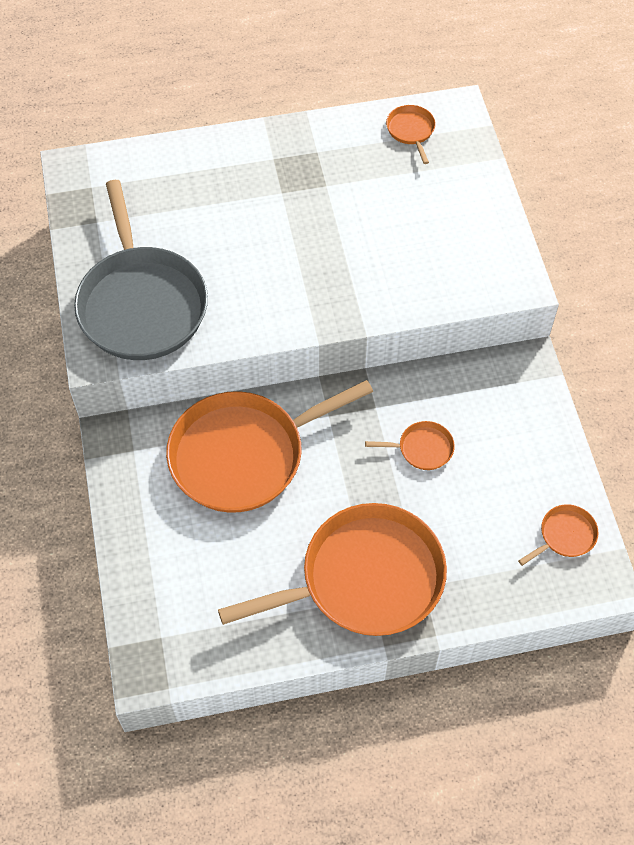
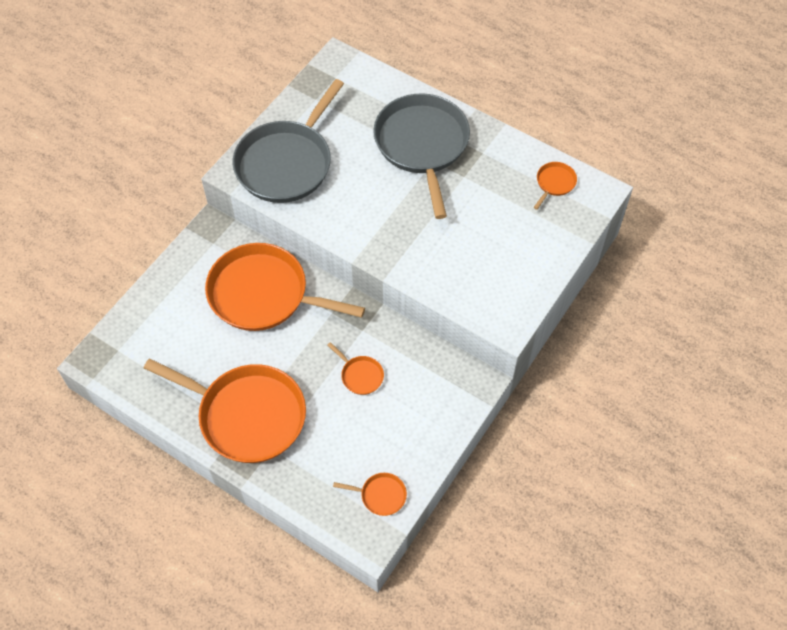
camera: 45 degrees right, 0 degrees up
(253, 186) = (422, 145): none -> grey pan

